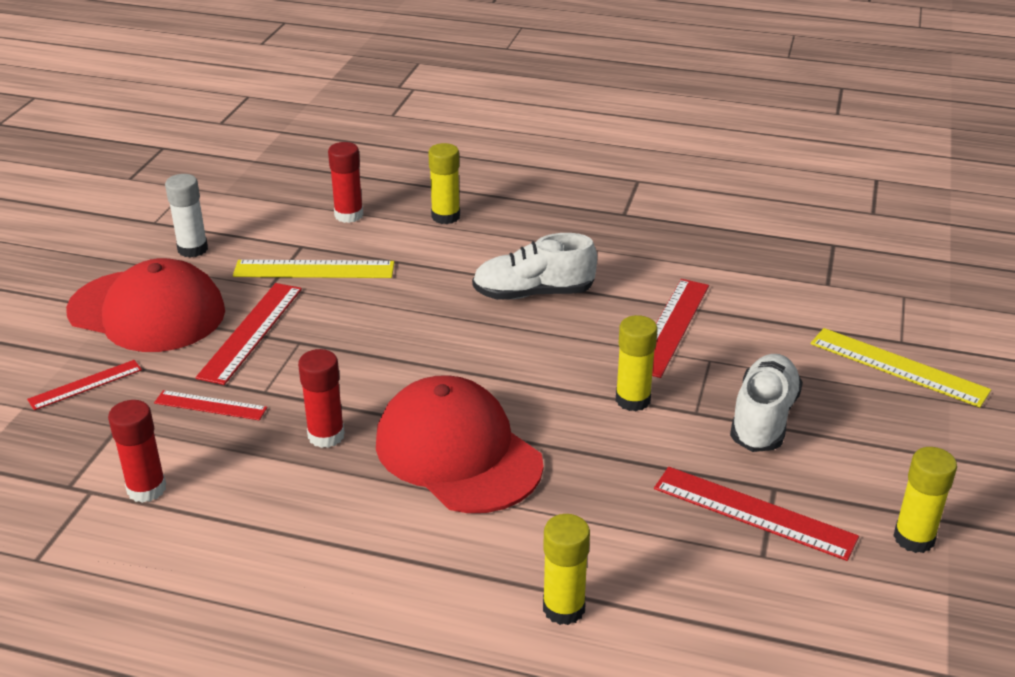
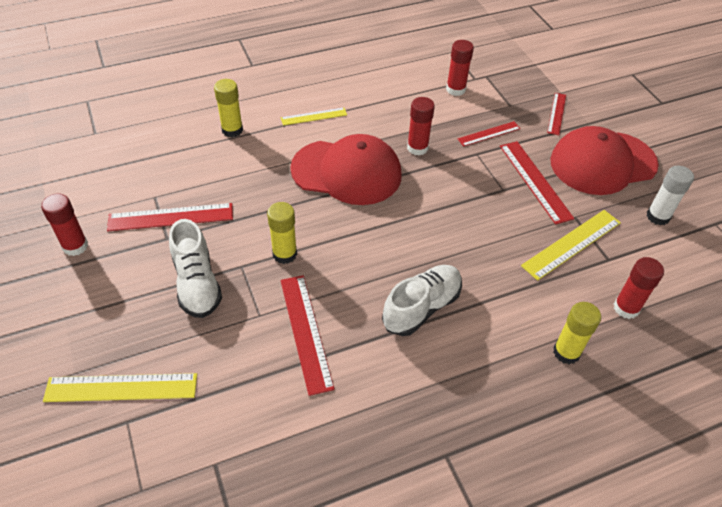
camera: 140 degrees right, 15 degrees up
(410, 561) = (314, 116): none -> yellow ruler
(914, 538) = (75, 246): yellow glue stick -> red glue stick

